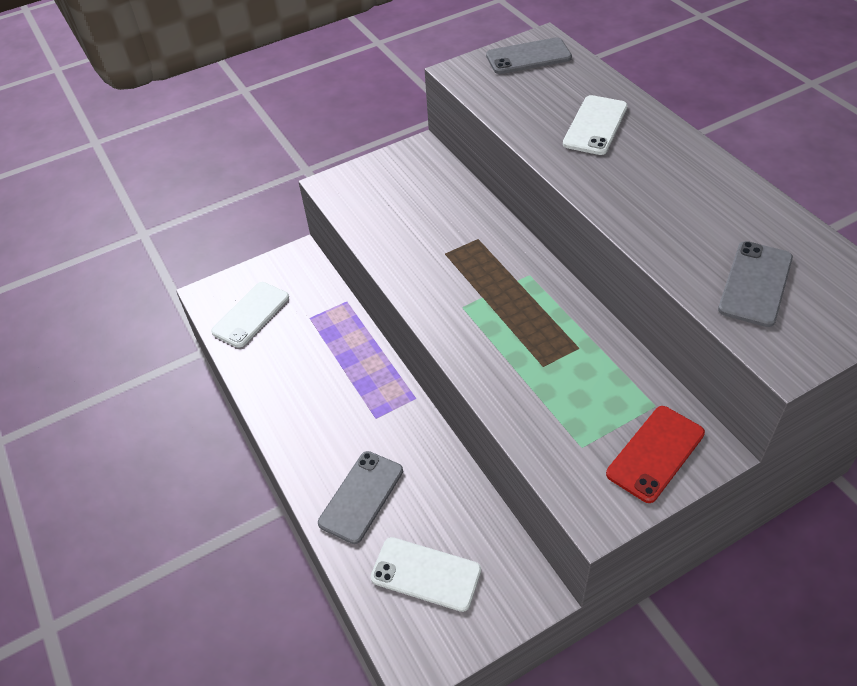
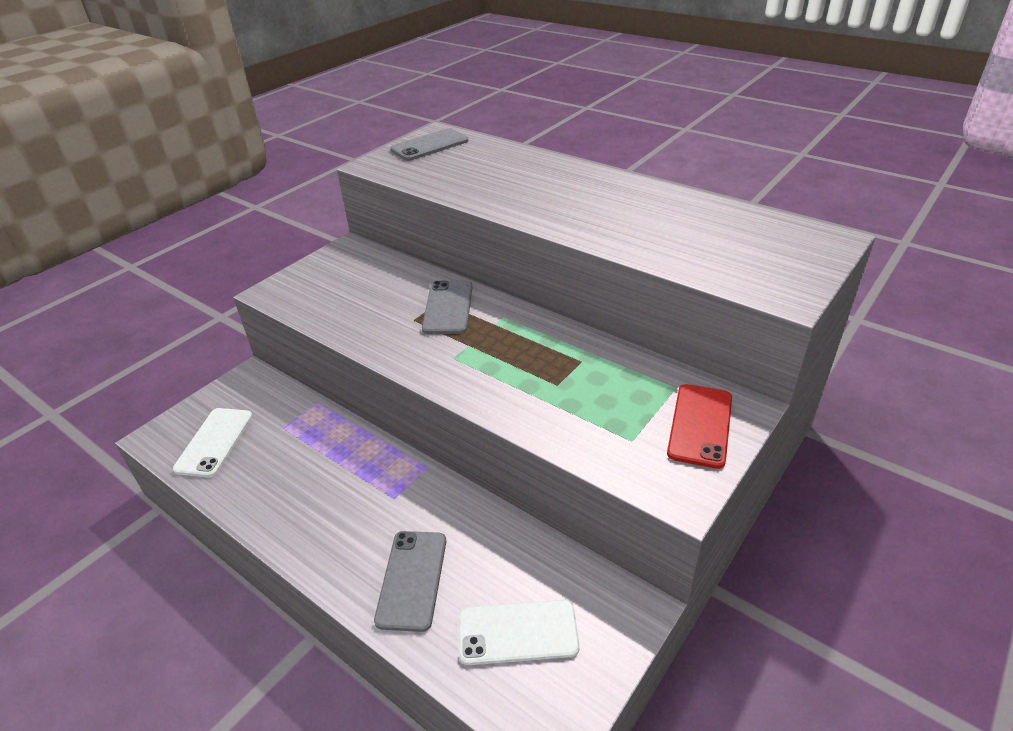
camera: 25 degrees left, 10 degrees down
(595, 125) = (517, 178): white phone -> none
(755, 284) = (724, 252): grey phone -> grey phone (448, 307)

